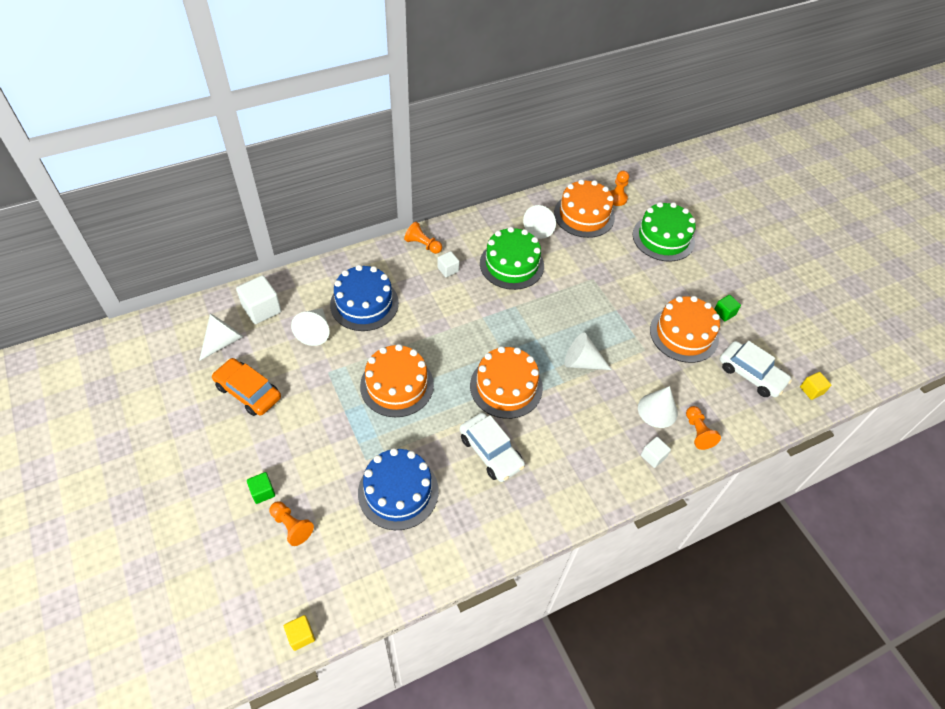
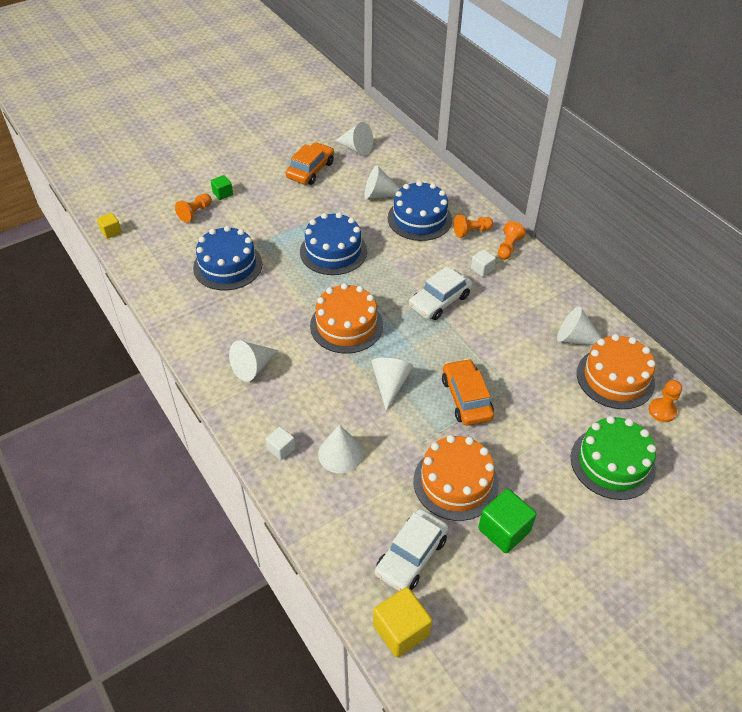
camera: 85 degrees right, 5 degrees down
(262, 309) = (395, 162): white cube -> none
(397, 385) = (333, 251): orange cake -> blue cake
(491, 452) = (272, 320): white car -> white car (439, 301)
(511, 264) = (508, 317): green cake -> none
(554, 474) = (253, 367): none -> white cone
(600, 311) = (466, 398): none -> orange car
(697, 432) = (317, 492): orange pawn -> orange pawn (471, 231)
(724, 313) = (504, 530): green cube -> green cube, size x1.75
(811, 390) = (401, 630): yellow cube -> yellow cube, size x1.75

